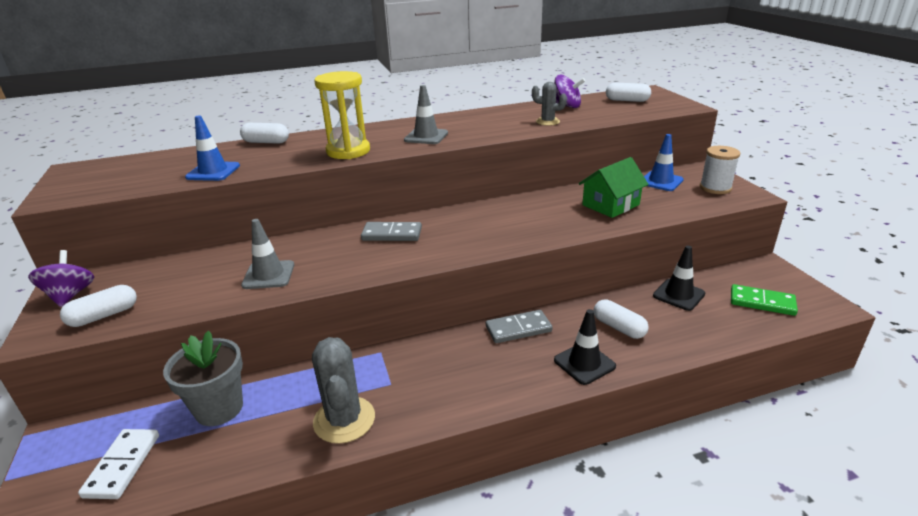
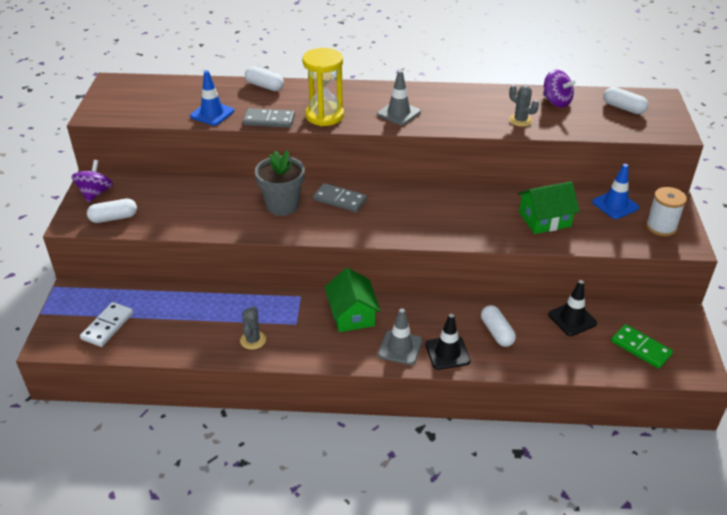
camera: 20 degrees right, 10 degrees up
(219, 408) = (175, 305): grey flower pot -> grey flower pot (282, 205)
(268, 275) = (231, 214): grey traffic cone -> grey traffic cone (400, 348)
(344, 420) = (253, 340): grey cactus -> grey cactus, size x0.58
(452, 354) = (352, 314): none -> green house
(518, 329) = (415, 309): grey domino -> grey domino (269, 120)

